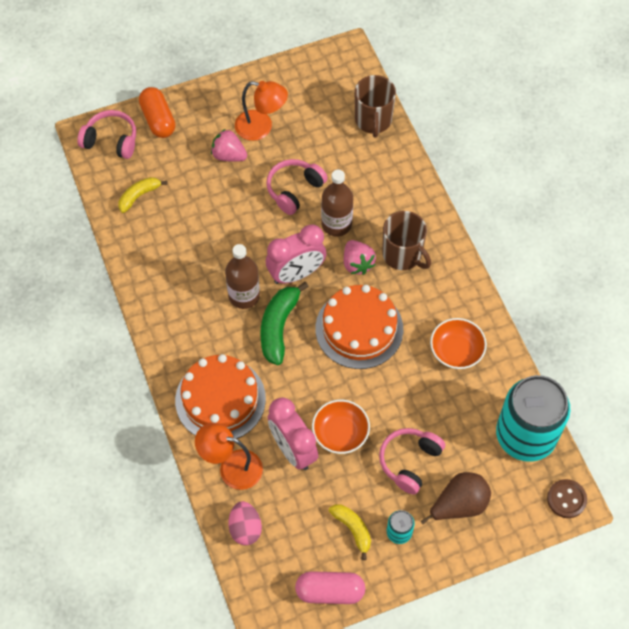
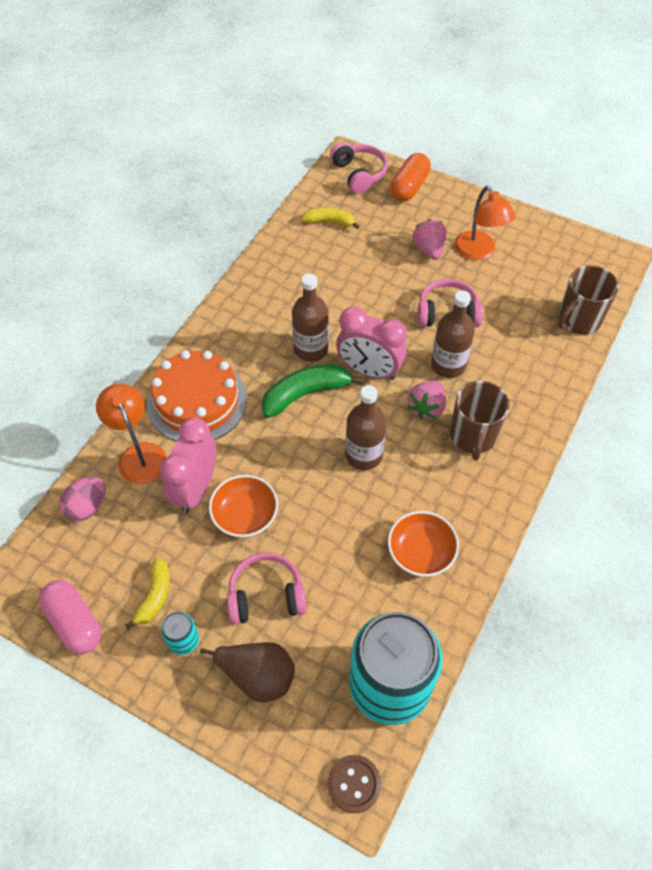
camera: 50 degrees right, 5 degrees down
(359, 329) = (364, 455): orange cake -> brown bottle

